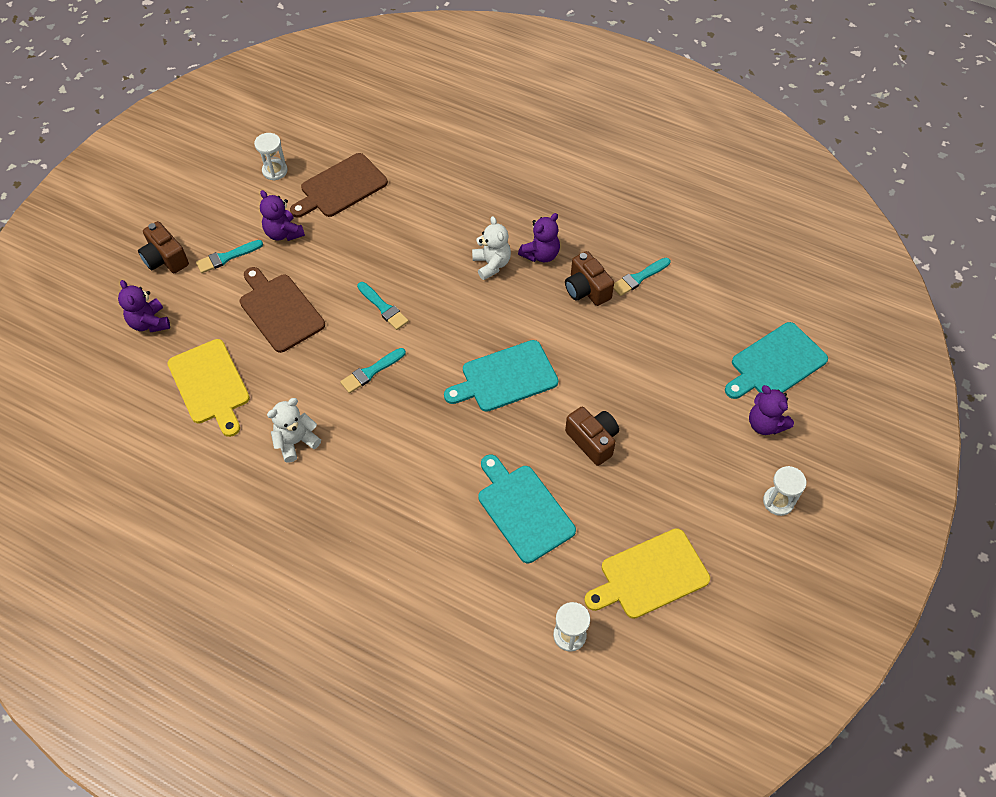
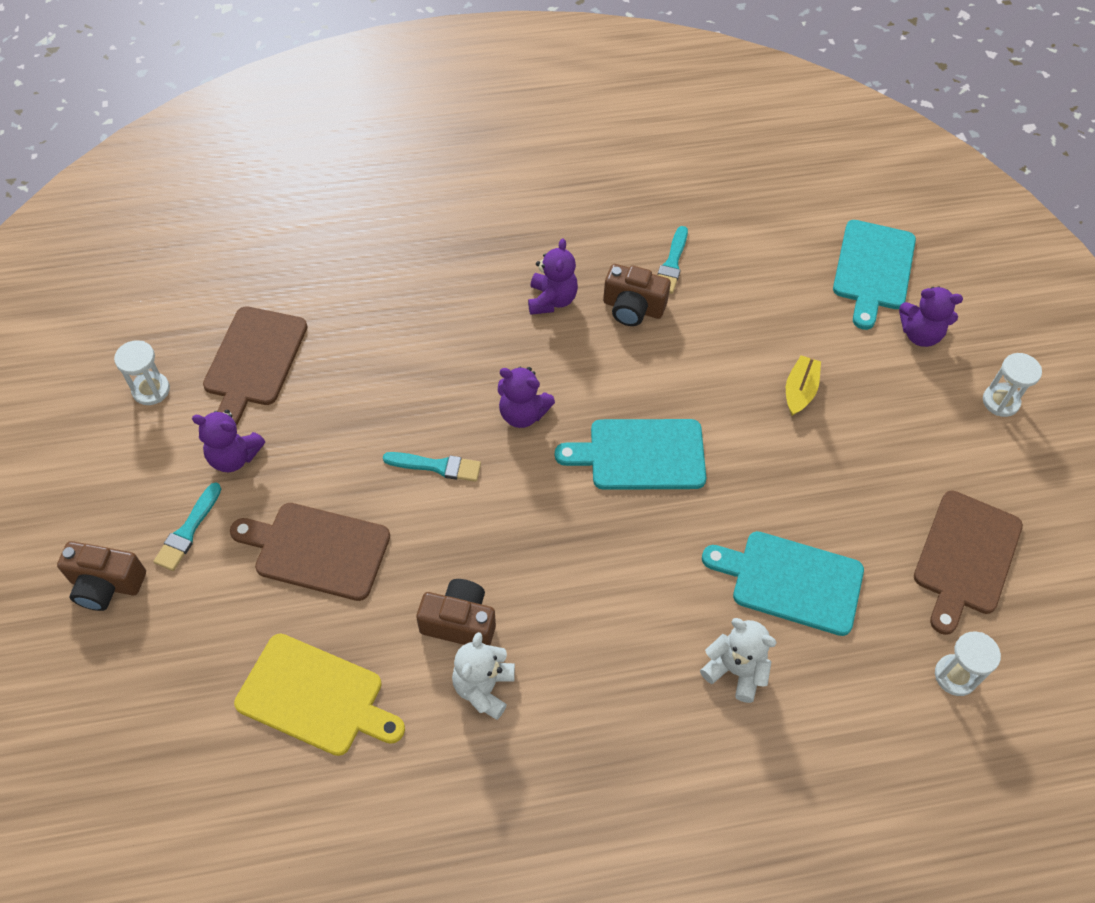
camera: 40 degrees left, 0 degrees up
(149, 323) = (161, 677): purple teddy bear -> purple teddy bear (523, 414)
(371, 372) = (492, 547): turquoise brush -> none
(491, 264) = (510, 342): white teddy bear -> white teddy bear (735, 670)
(505, 377) = (640, 455): turquoise cutting board -> turquoise cutting board turned 60 degrees clockwise
(592, 440) = (787, 460): brown camera -> brown camera (460, 622)
(644, 406) = (800, 391): none -> yellow boat
(650, 575) = (965, 557): yellow cutting board -> brown cutting board

